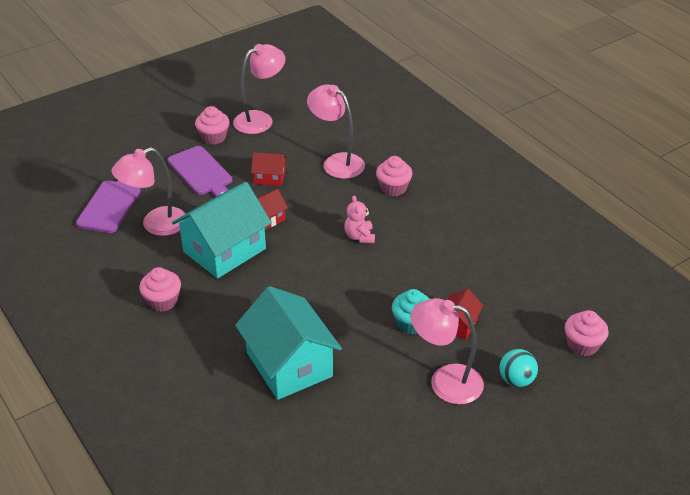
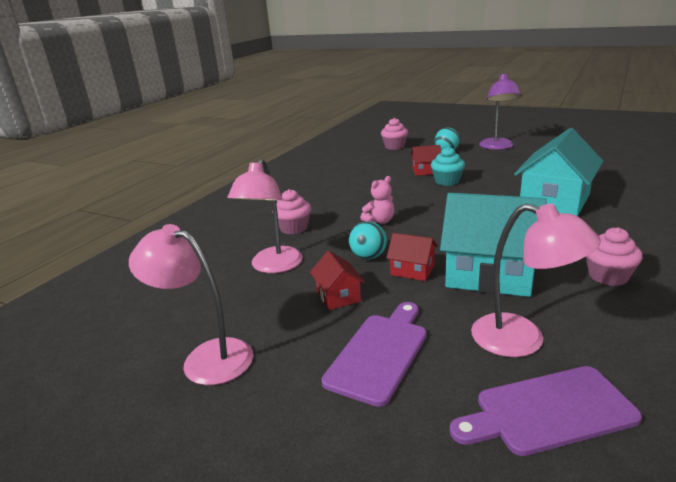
camera: 115 degrees left, 15 degrees down
(213, 137) = (283, 384): pink cupcake -> none
(305, 207) = (368, 257): none -> turquoise ball
(445, 382) = (479, 163): pink lamp -> none
(493, 440) = (497, 147): none -> purple lamp

